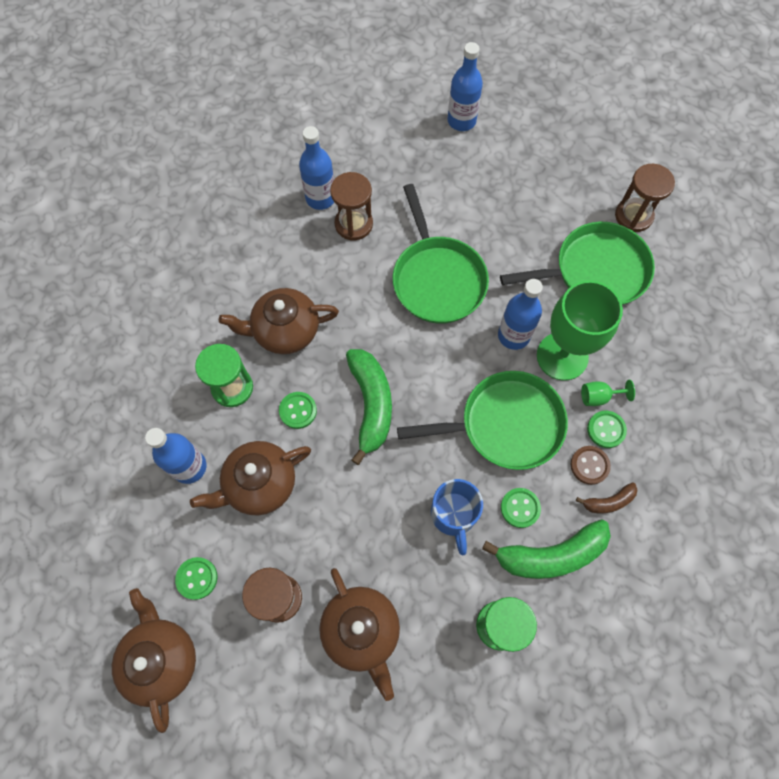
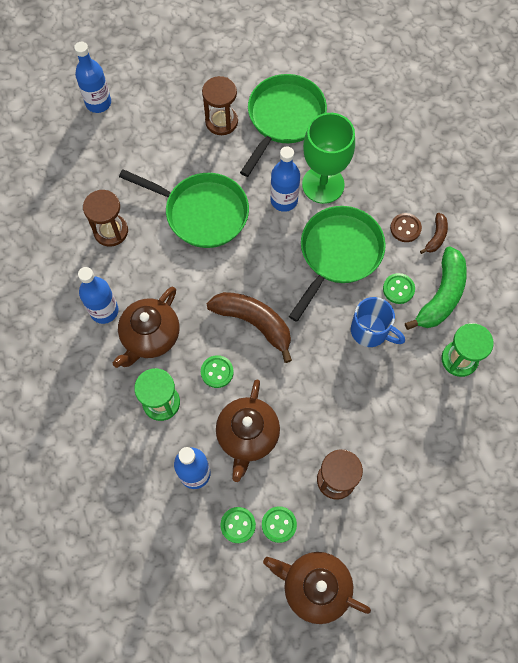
camera: 50 degrees left, 0 degrees up
(320, 198) = (69, 236): blue bottle -> blue bottle (104, 311)
(361, 631) = (398, 443): brown teapot -> none
(371, 405) = (254, 323): green banana -> brown banana
(598, 397) = (367, 187): green goblet -> none
(606, 430) = (391, 200): green button -> green button (238, 525)
(633, 216) = (267, 66): brown hourglass -> brown hourglass (221, 121)

